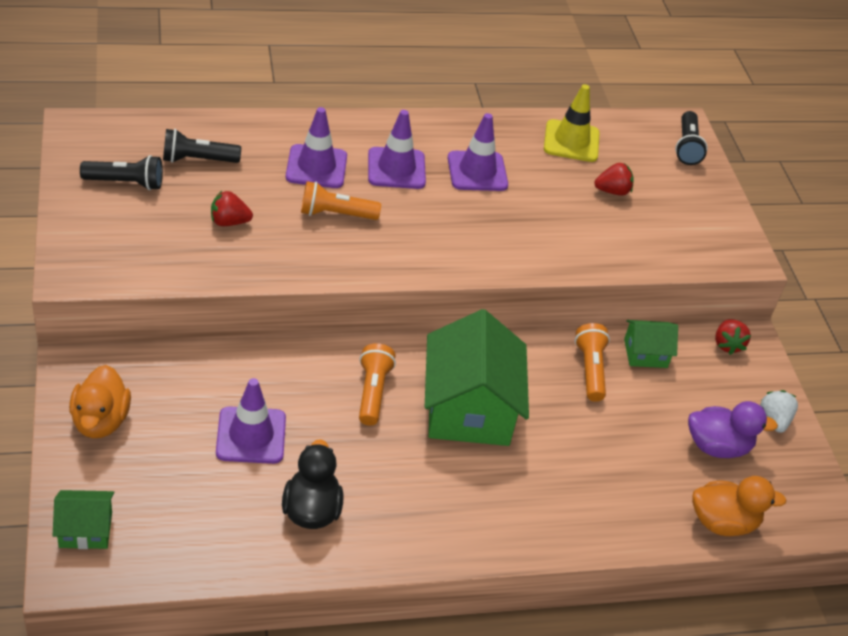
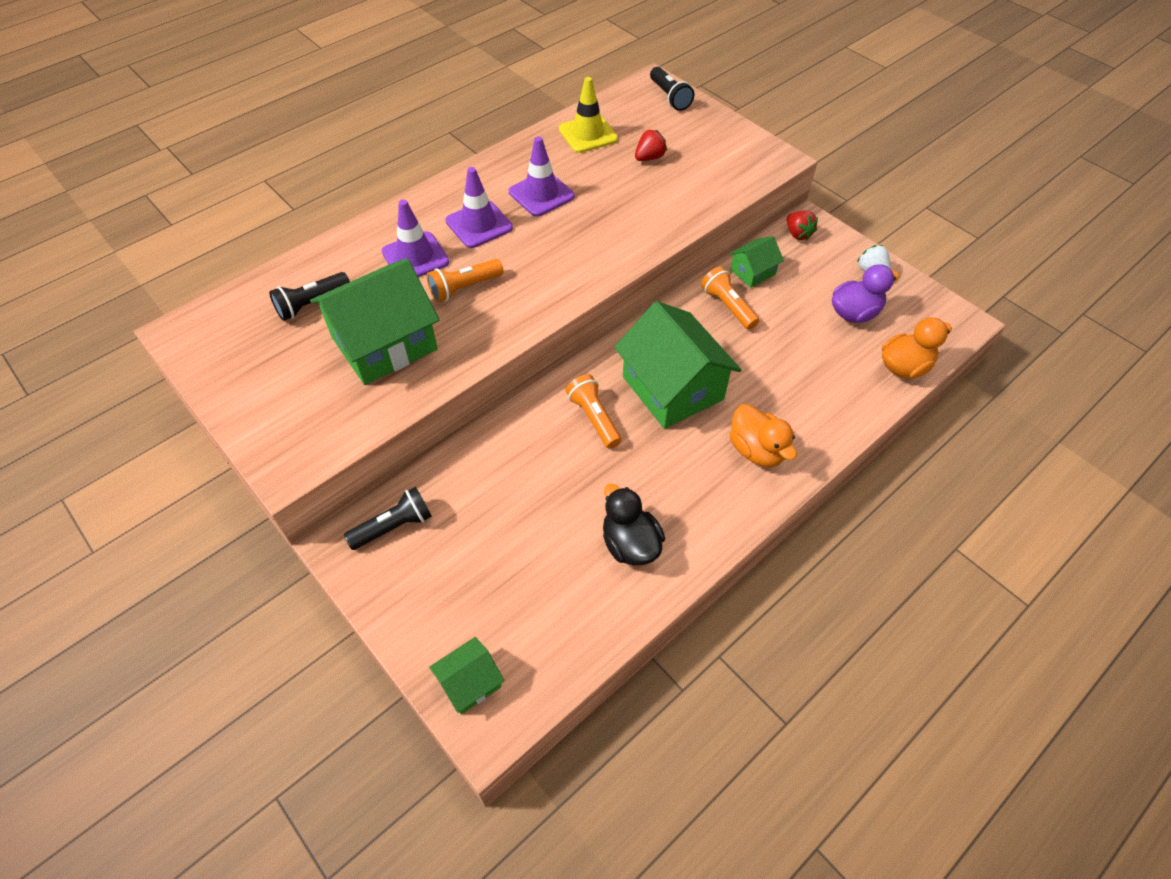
camera: 25 degrees left, 10 degrees up
(100, 421) = (403, 579): orange duck -> orange duck (757, 450)
(126, 183) = (266, 358): black flashlight -> black flashlight (394, 526)
(229, 222) = (384, 343): red strawberry -> green house
(251, 435) = (533, 512): purple traffic cone -> none

